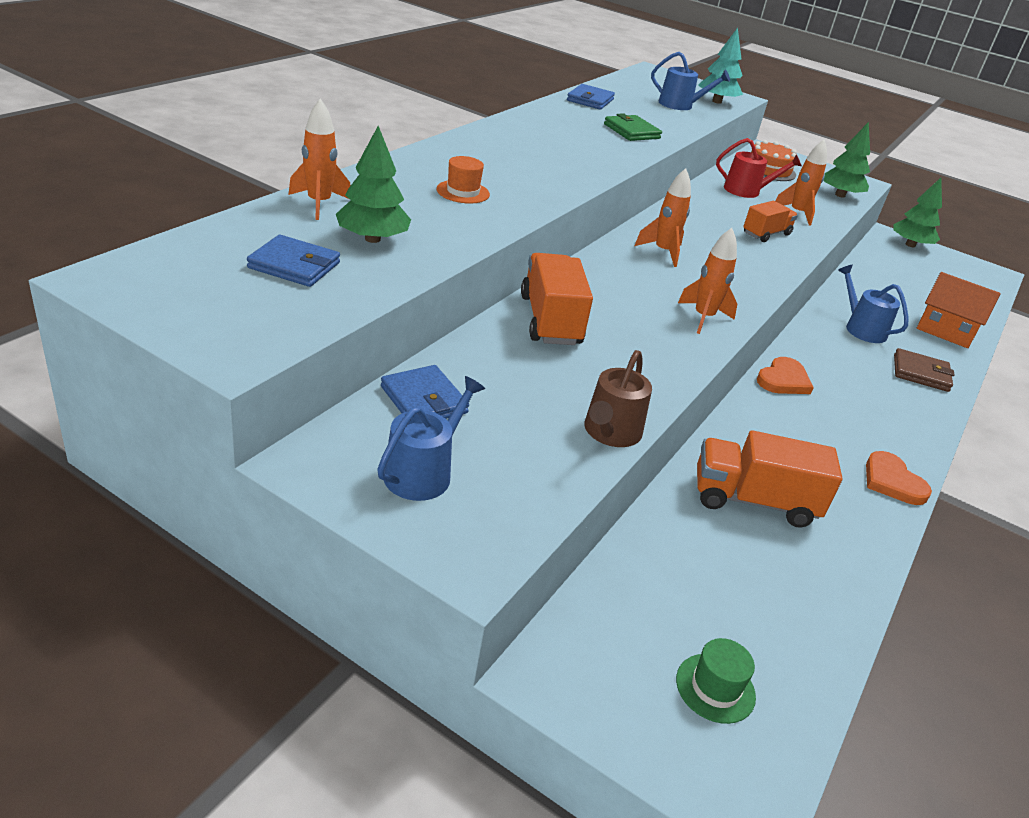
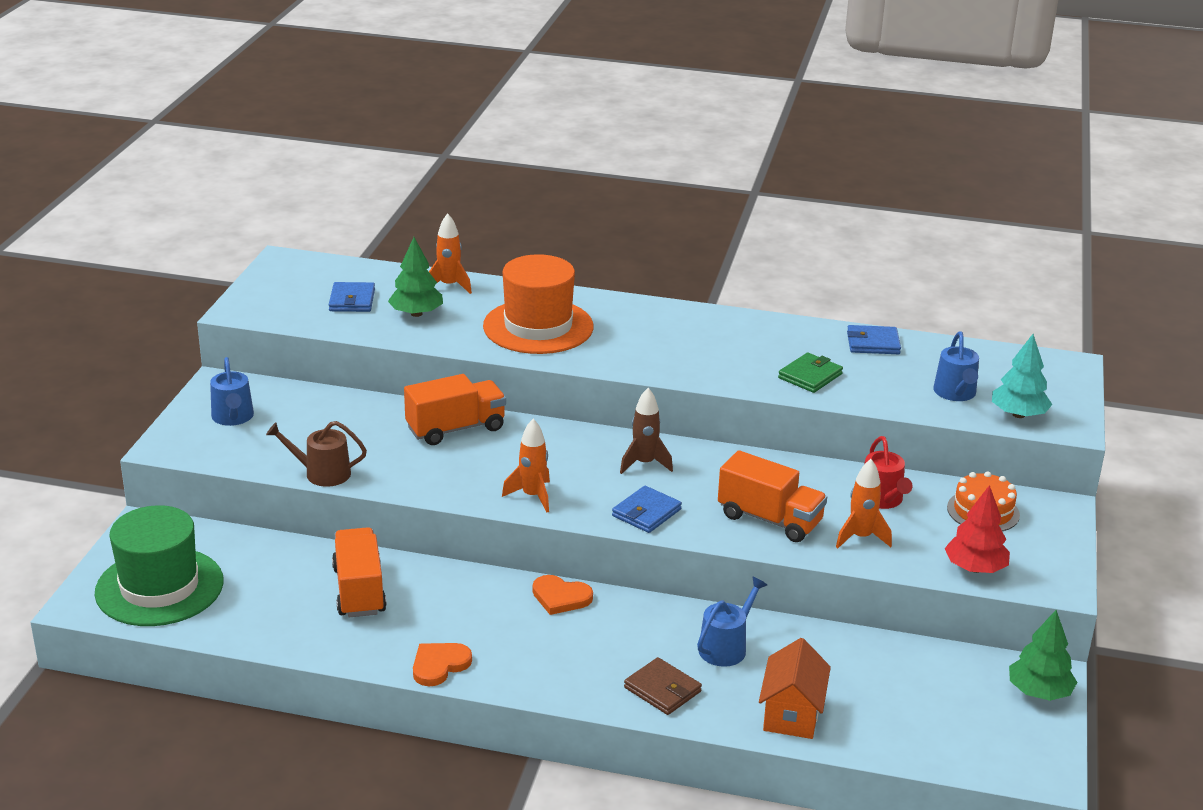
camera: 75 degrees right, 5 degrees down
(423, 400) = (307, 402): blue wallet -> blue wallet (646, 513)
(423, 472) = (233, 417): blue watering can -> blue watering can turned 60 degrees clockwise
(463, 192) = (538, 327): orange hat -> orange hat, size x2.42
(663, 252) = (644, 464): orange rocket -> brown rocket
(715, 688) = (159, 587): green hat -> green hat, size x2.42
(766, 234) = (769, 519): orange truck -> orange truck, size x1.59
(840, 195) = (975, 568): green tree -> red tree
(920, 373) = (662, 690): brown wallet -> brown wallet turned 45 degrees counterclockwise

